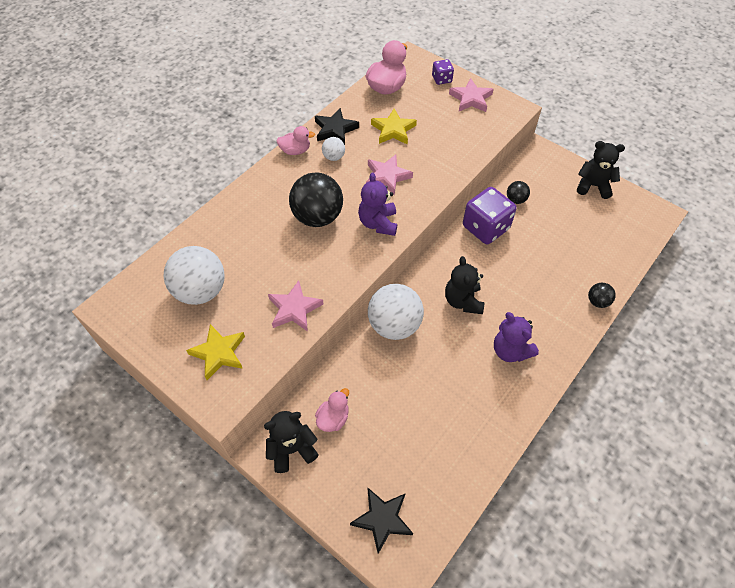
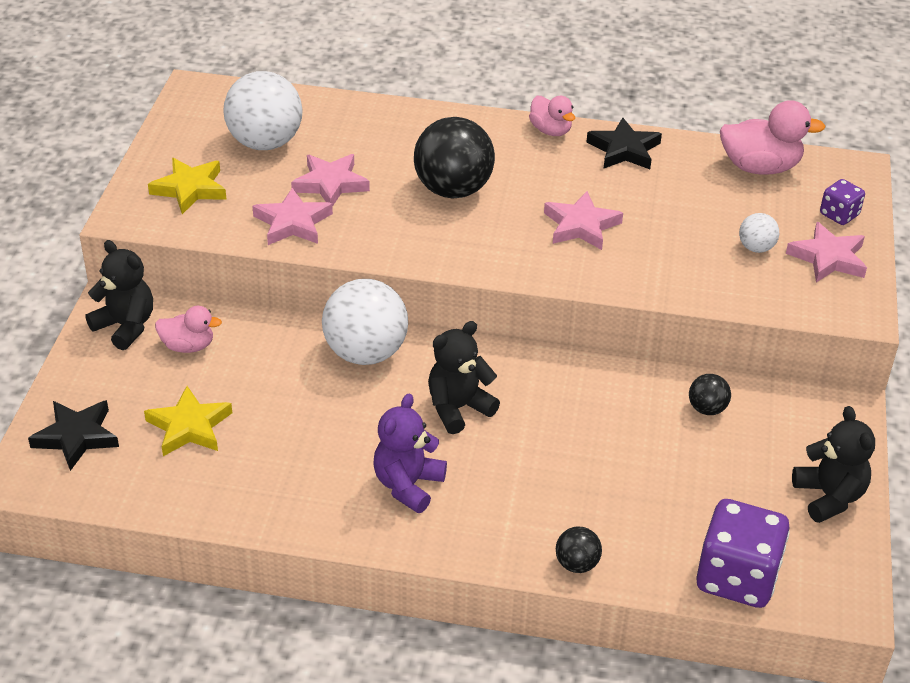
camera: 60 degrees right, 15 degrees down
(269, 273) = (330, 184): none -> pink star
(334, 157) = (571, 166): white ball -> white ball (756, 248)
(378, 223) = (488, 245): purple teddy bear -> none
(393, 130) = (677, 202): yellow star -> yellow star (189, 427)
(485, 228) = (617, 391): purple dice -> purple dice (737, 577)

